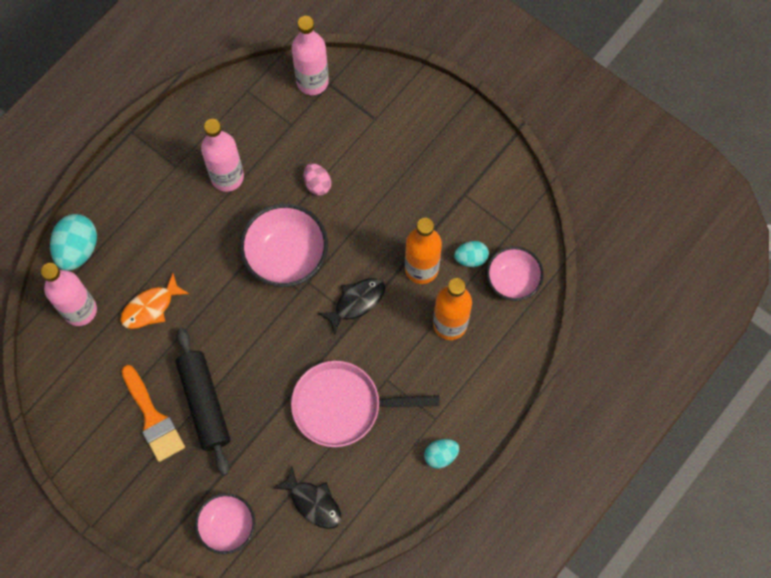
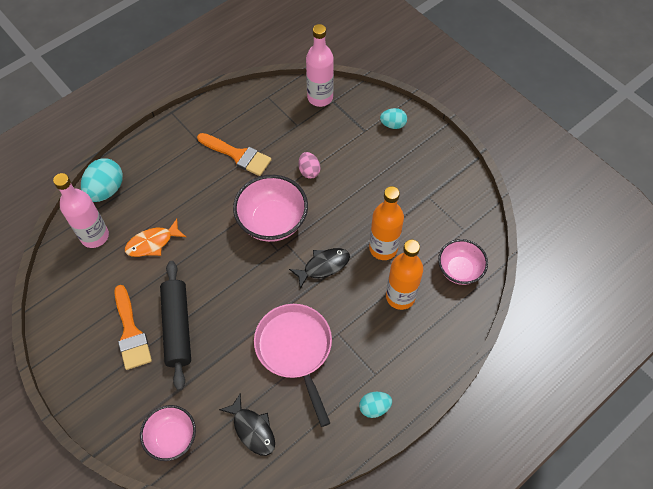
camera: 10 degrees right, 10 degrees down
(227, 177) = (238, 155): pink bottle -> orange brush
(343, 406) = (295, 349): pink pan -> pink pan turned 60 degrees clockwise
(471, 258) = (426, 246): turquoise egg -> turquoise egg (393, 124)

